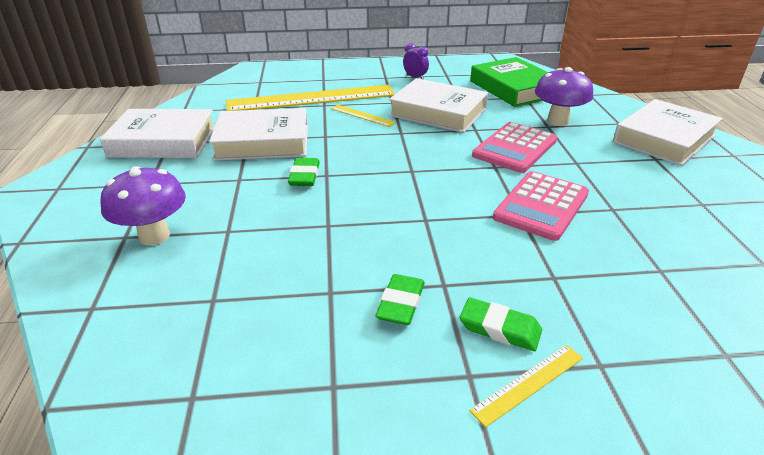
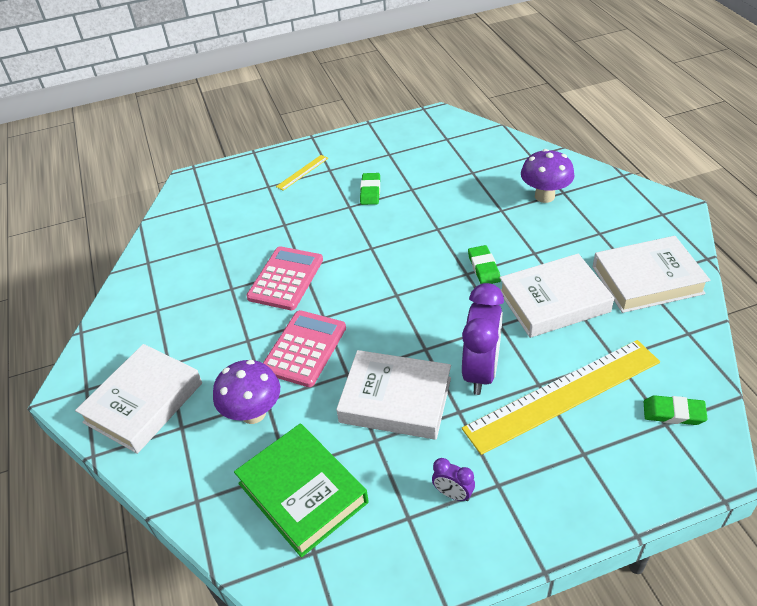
camera: 170 degrees right, 10 degrees up
(362, 115) = (481, 371): yellow ruler -> purple clock
(500, 328) = (316, 191): green eraser -> green eraser (673, 413)

